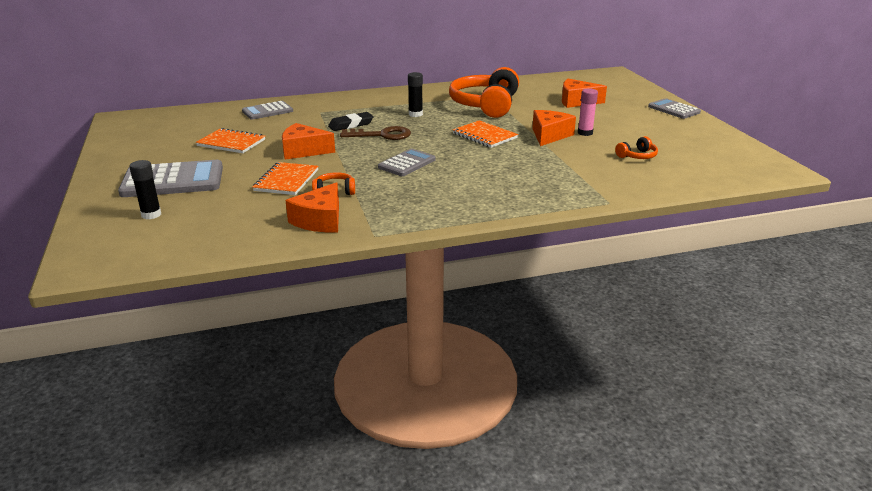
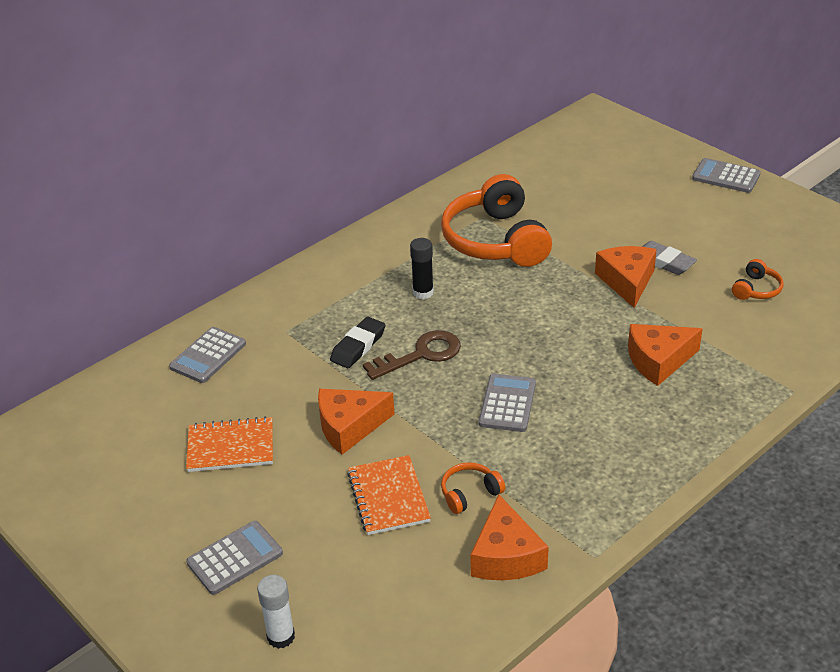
camera: 25 degrees left, 10 degrees up
(151, 215) = (281, 637): black glue stick -> white glue stick
(173, 180) = (235, 558): grey calculator -> grey calculator, size x0.60
(484, 136) = (551, 310): orange notebook -> none
(577, 101) = (601, 195): orange cheese -> orange cheese (658, 361)
(585, 133) = (664, 262): pink glue stick -> grey eraser

